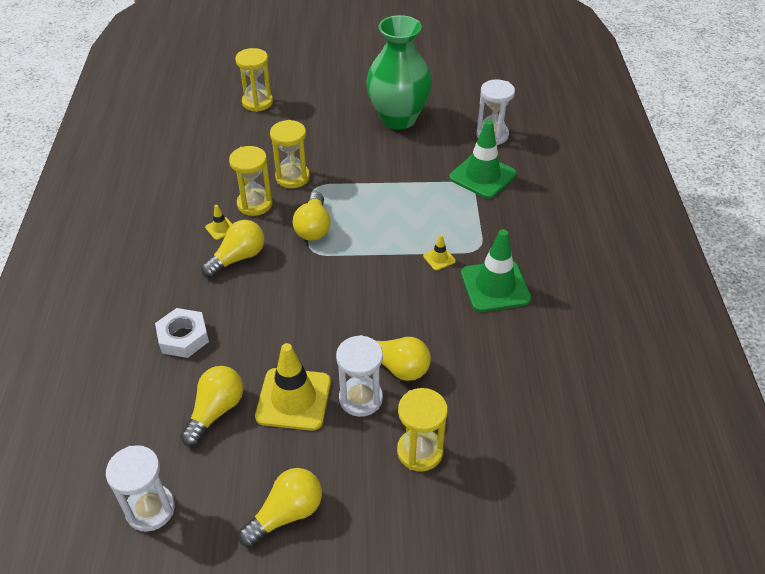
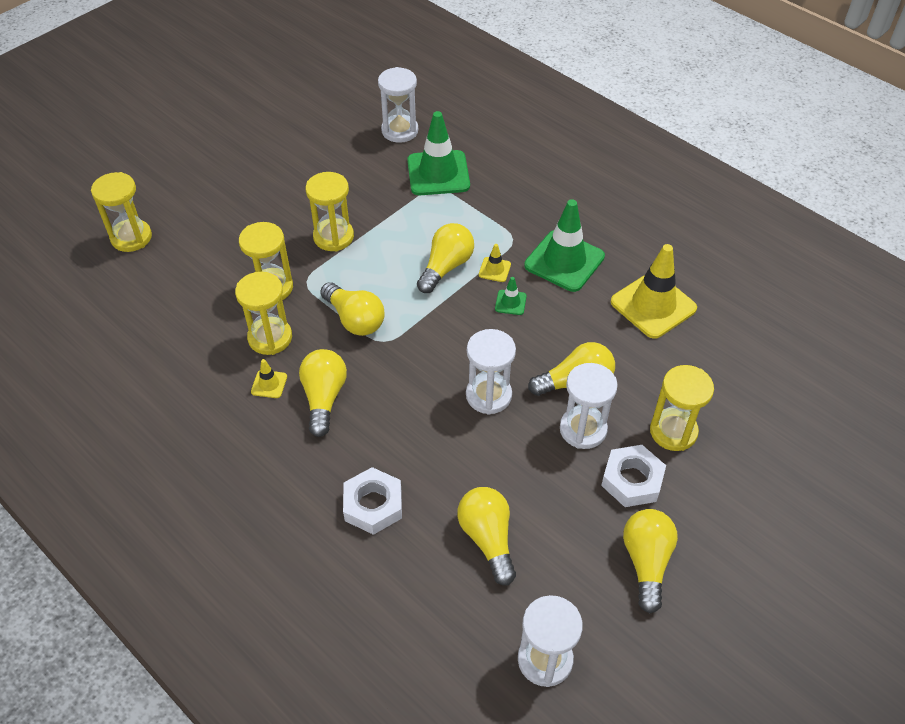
camera: 45 degrees left, 5 degrees up
(293, 399) = (535, 474): yellow traffic cone -> yellow traffic cone (653, 305)
(330, 330) = (488, 395): none -> white hourglass
(348, 457) = (632, 480): none -> white nut
(365, 172) = (333, 237): none -> yellow hourglass
(398, 118) = (297, 166): green vase -> none
(409, 235) = (446, 267): none -> yellow light bulb
(422, 286) = (510, 302): none -> green traffic cone

